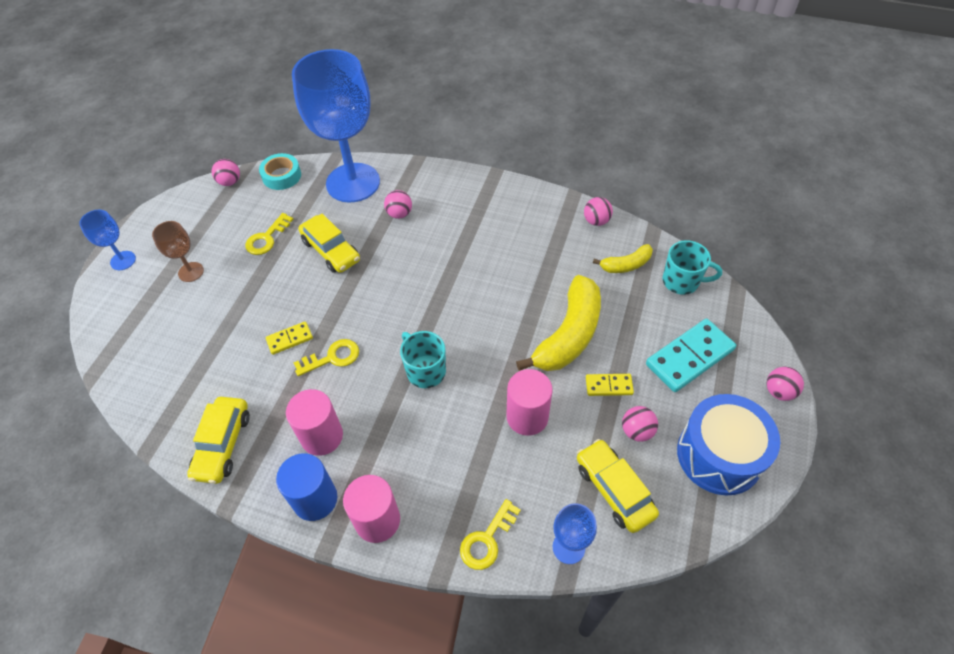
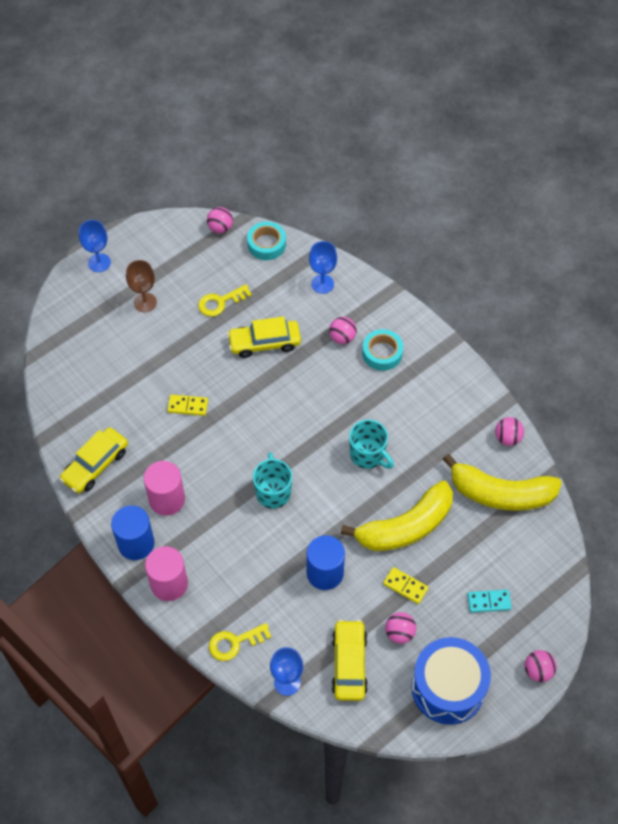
camera: 30 degrees right, 5 degrees up
(331, 251) = (264, 343): yellow car -> yellow car turned 90 degrees clockwise
(332, 357) = (210, 440): yellow key -> none
(353, 183) = (322, 284): blue goblet -> blue goblet, size x0.42
(443, 209) = (382, 353): none -> turquoise tape
(527, 417) = (325, 573): pink cylinder -> blue cylinder
(626, 265) = (501, 493): yellow banana -> yellow banana, size x1.93
(682, 281) = (537, 535): turquoise mug -> turquoise mug (368, 455)
(689, 357) = (489, 602): turquoise domino -> turquoise domino, size x0.52

